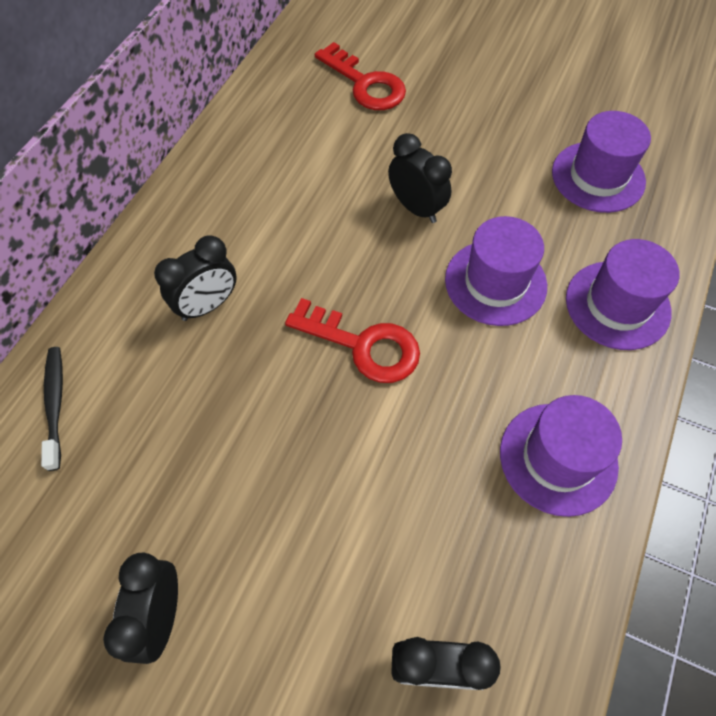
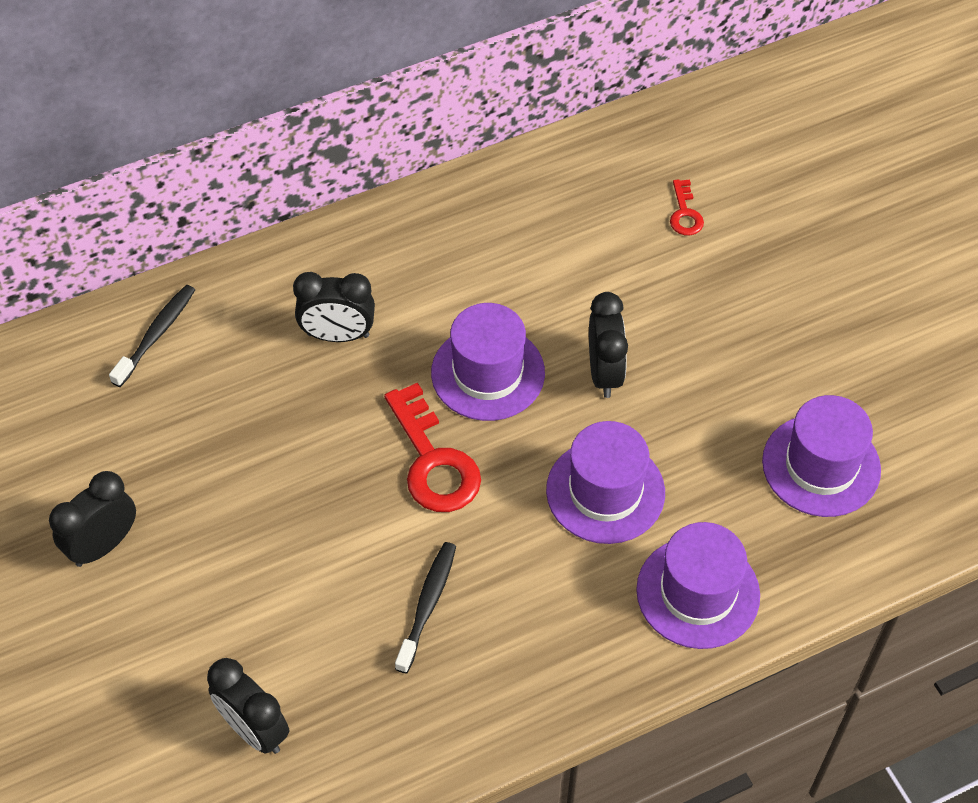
camera: 40 degrees right, 5 degrees down
(365, 84) = (685, 214): red key -> red key, size x0.51
(462, 452) = (427, 604): none -> black toothbrush
(558, 458) = (500, 669): purple hat -> purple hat (488, 373)

